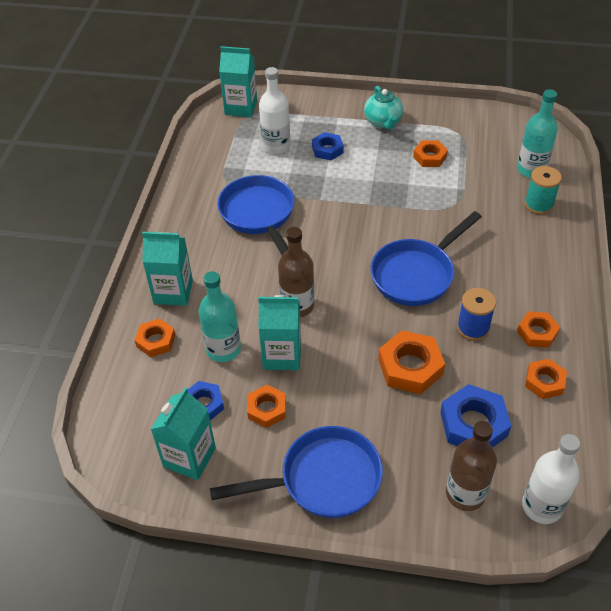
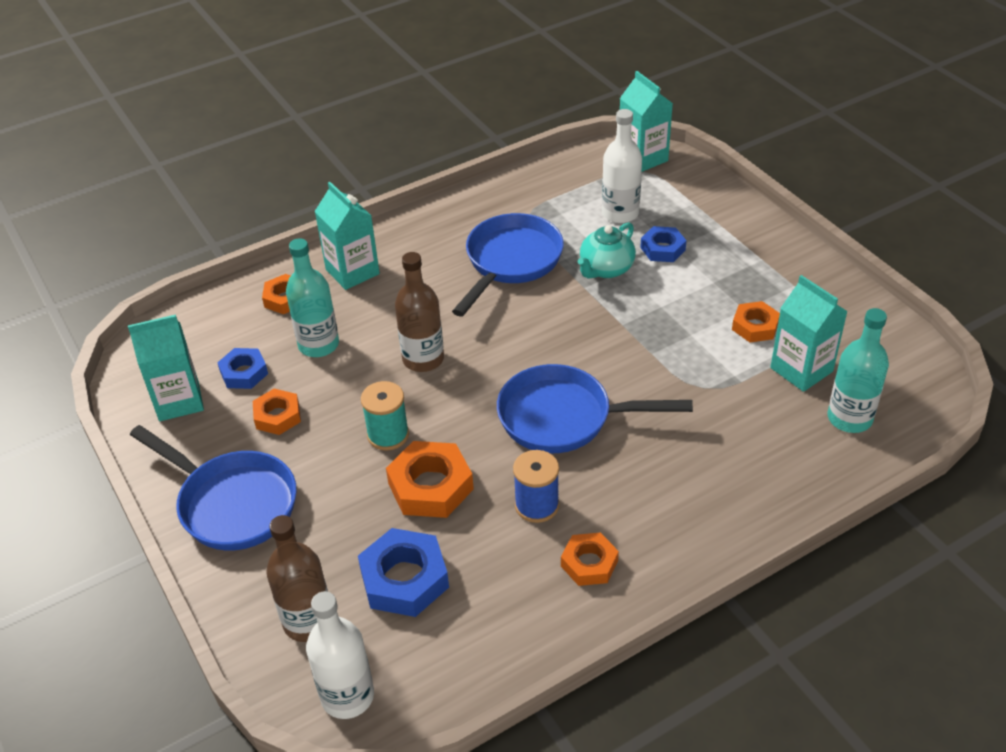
camera: 50 degrees right, 5 degrees down
(282, 355) = (351, 386): turquoise carton -> turquoise carton (801, 369)
(383, 121) = (762, 260): turquoise teapot -> turquoise teapot (606, 269)
(538, 204) = (797, 456): turquoise spool -> turquoise spool (388, 435)
(544, 382) = (522, 608): orange nut -> none

